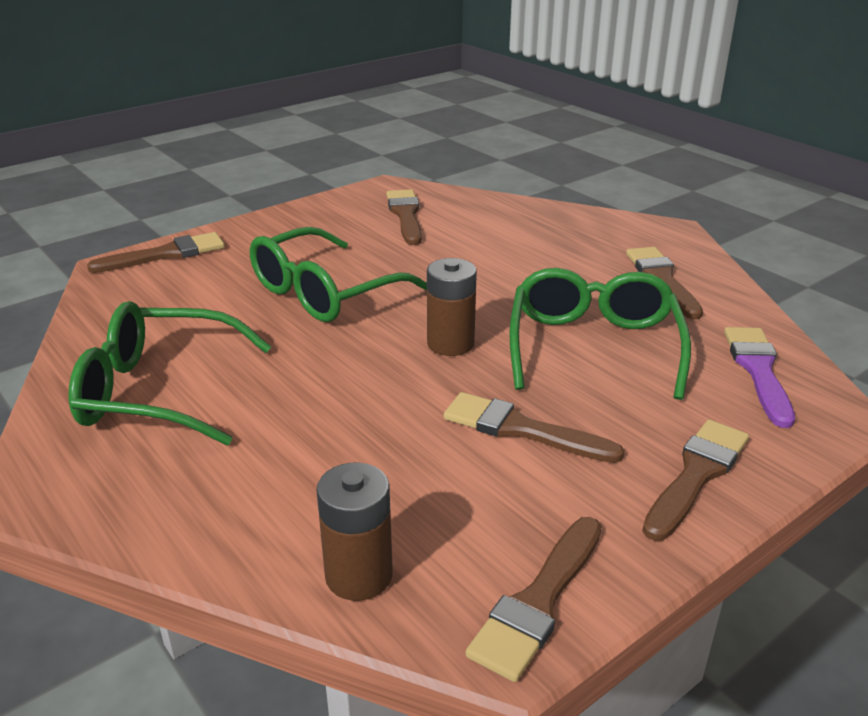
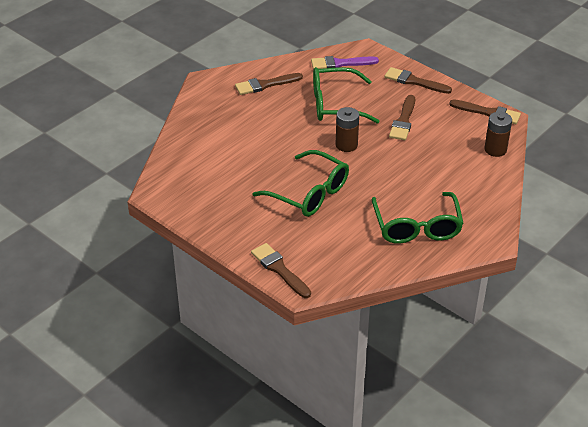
camera: 100 degrees left, 10 degrees up
(405, 215) = (201, 178): brown brush -> none

